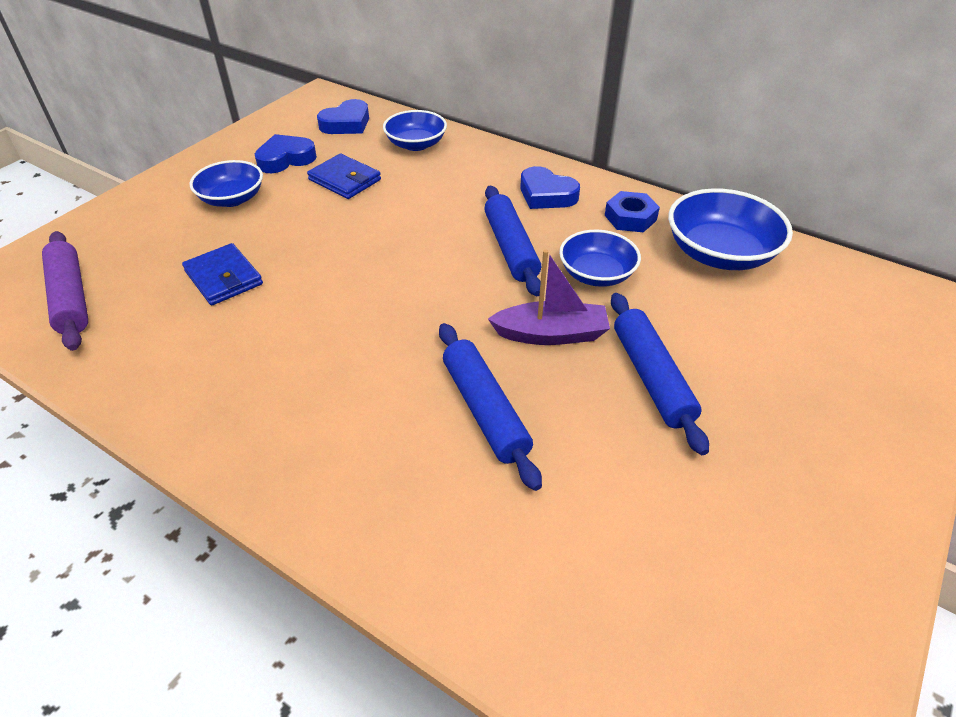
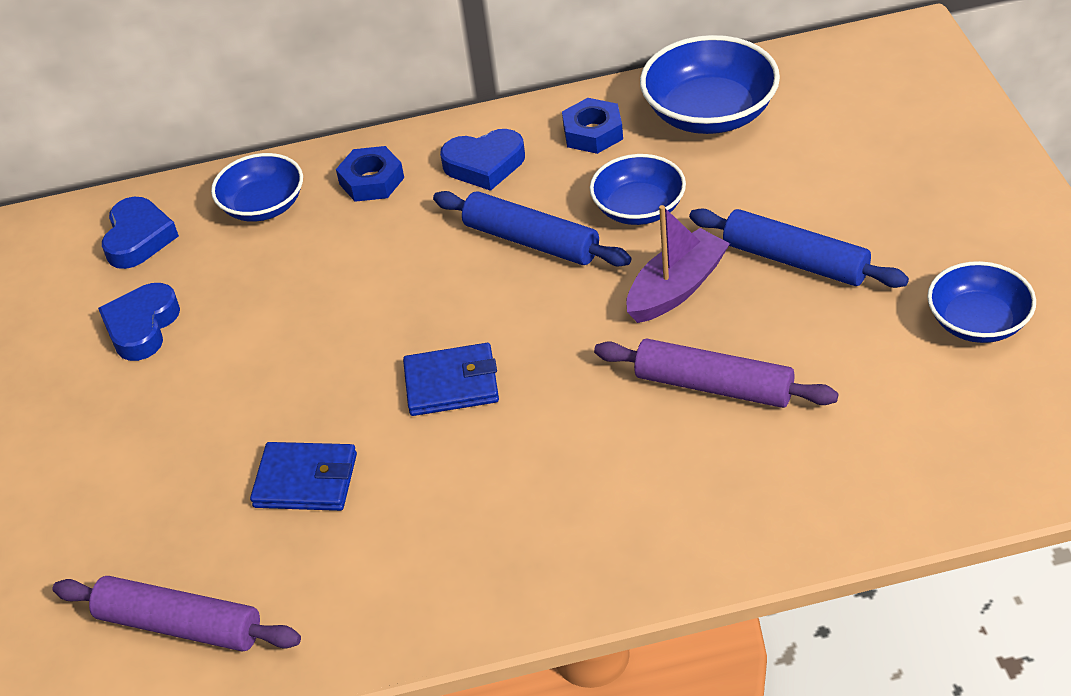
camera: 40 degrees left, 0 degrees up
(232, 199) = (163, 410): blue bowl -> blue bowl (978, 322)
(345, 180) = (253, 299): blue wallet -> blue wallet (451, 384)
(480, 165) = (371, 181): none -> blue nut
(484, 410) = (714, 386): blue rolling pin -> purple rolling pin

